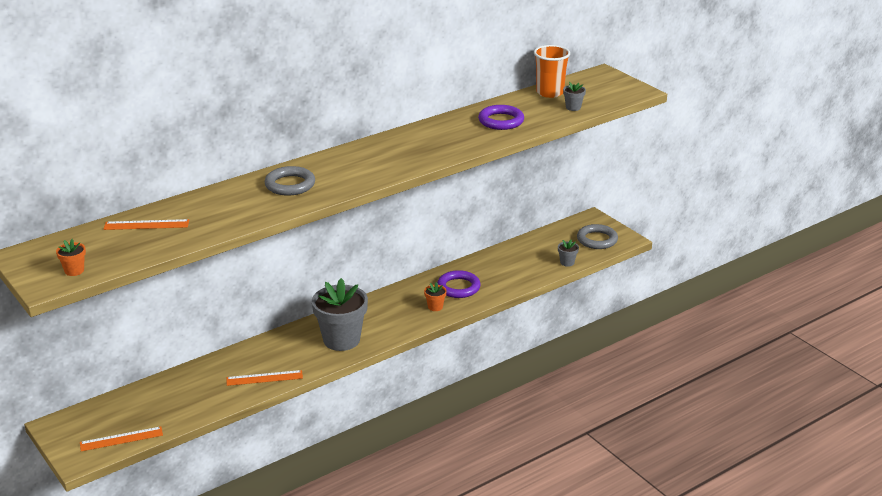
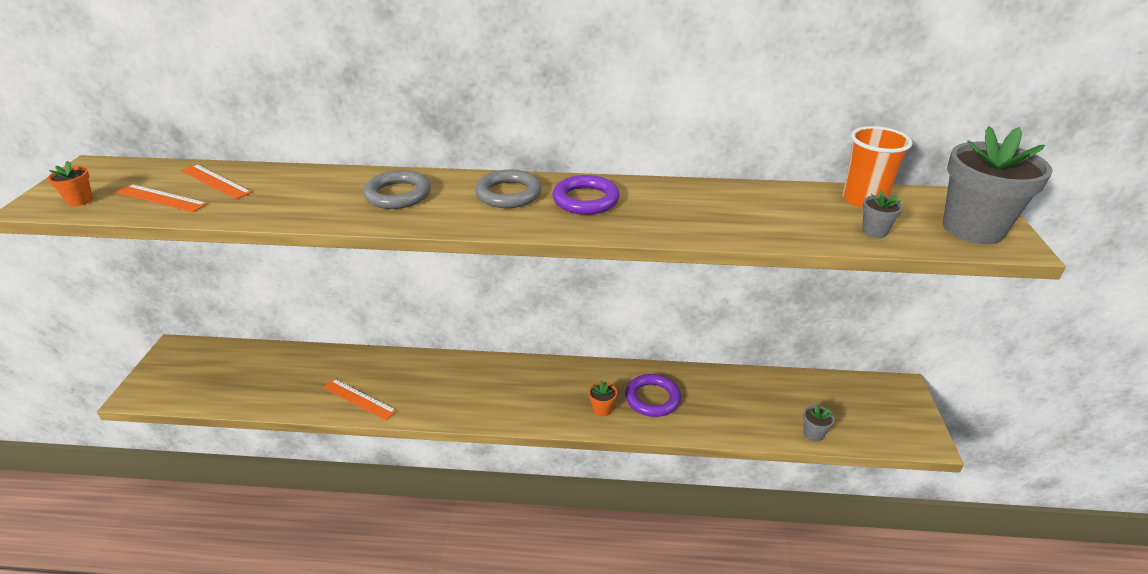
camera: 40 degrees right, 5 degrees up
(121, 439) = (186, 393): orange ruler -> orange ruler (161, 198)
(341, 340) = (471, 396): grey flower pot -> grey flower pot (973, 229)
(501, 121) = (745, 213): purple ring -> purple ring (585, 200)
(597, 240) = (883, 422): grey ring -> grey ring (508, 194)

